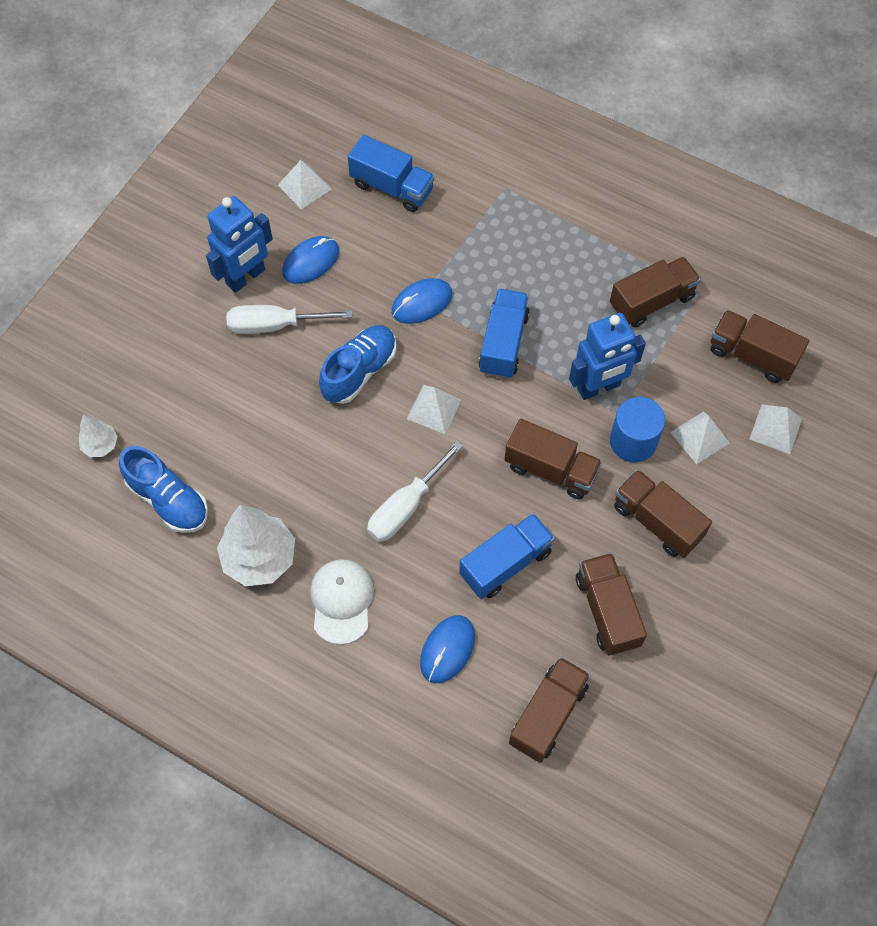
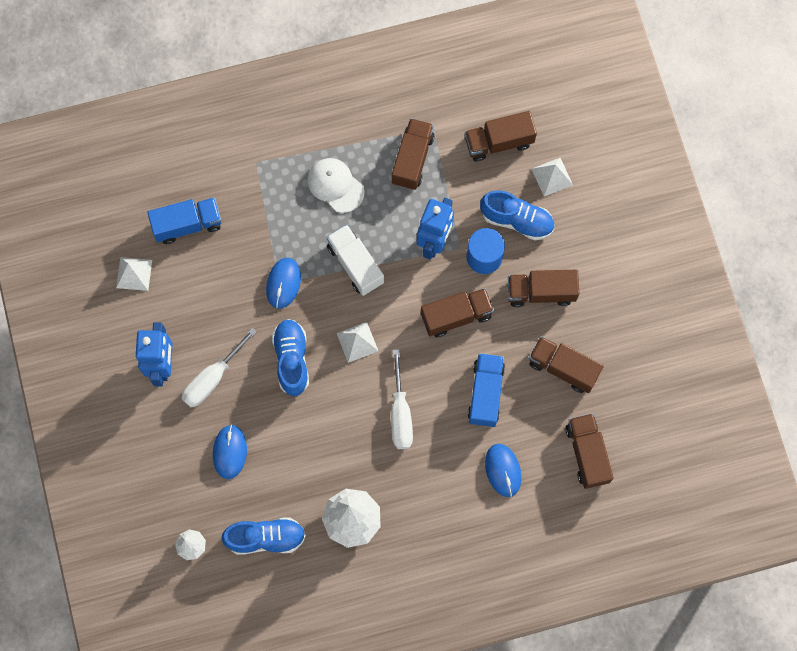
camera: 45 degrees left, 10 degrees up
(311, 262) = (191, 318): blue mouse -> blue mouse (229, 452)
(341, 601) = (421, 499): white cap -> white cap (335, 185)
(503, 343) = (355, 264): blue truck -> white truck
(699, 437) = (517, 220): white pyramid -> blue shoe

